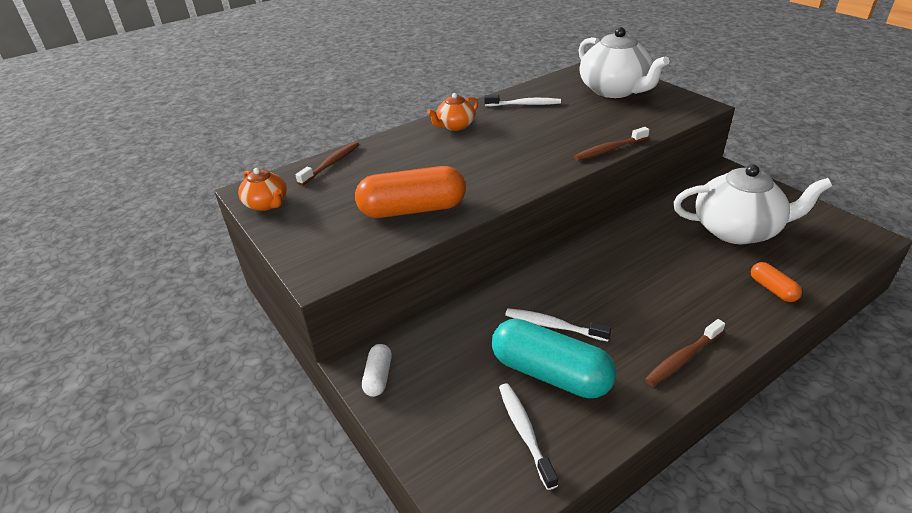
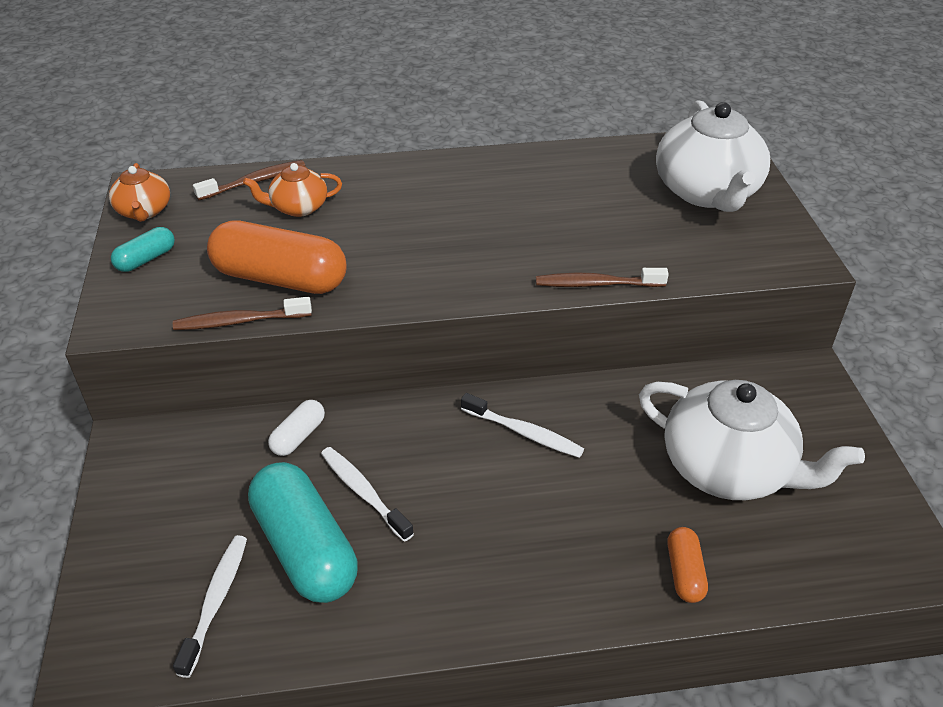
camera: 25 degrees right, 5 degrees up
(301, 230) = (146, 259): none -> turquoise capsule
(378, 377) = (133, 465): white capsule -> white capsule (298, 436)
(455, 126) = (442, 177): orange teapot -> orange teapot (298, 207)
(524, 104) = (560, 174): white toothbrush -> white toothbrush (524, 433)
(682, 358) = (470, 605): brown toothbrush -> brown toothbrush (239, 321)

